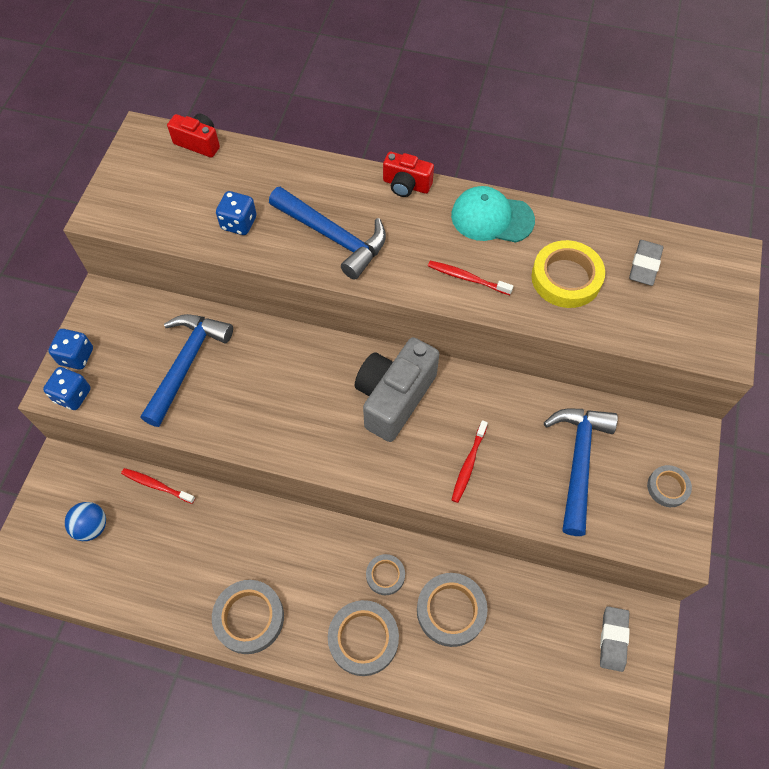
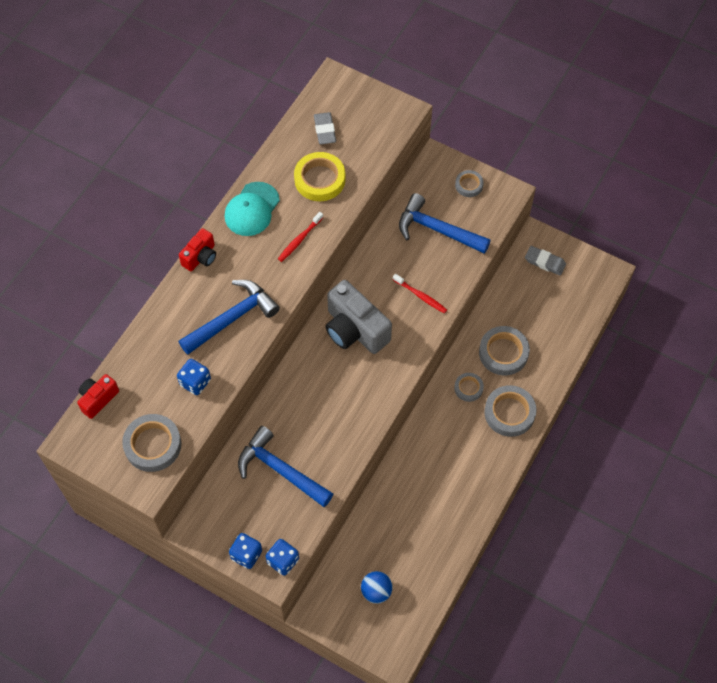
camera: 75 degrees left, 0 degrees up
(156, 485) = (354, 537): red toothbrush -> none
(249, 618) = (477, 486): grey tape -> grey tape (153, 445)
(644, 265) = (324, 130): grey eraser -> grey eraser turned 45 degrees clockwise

